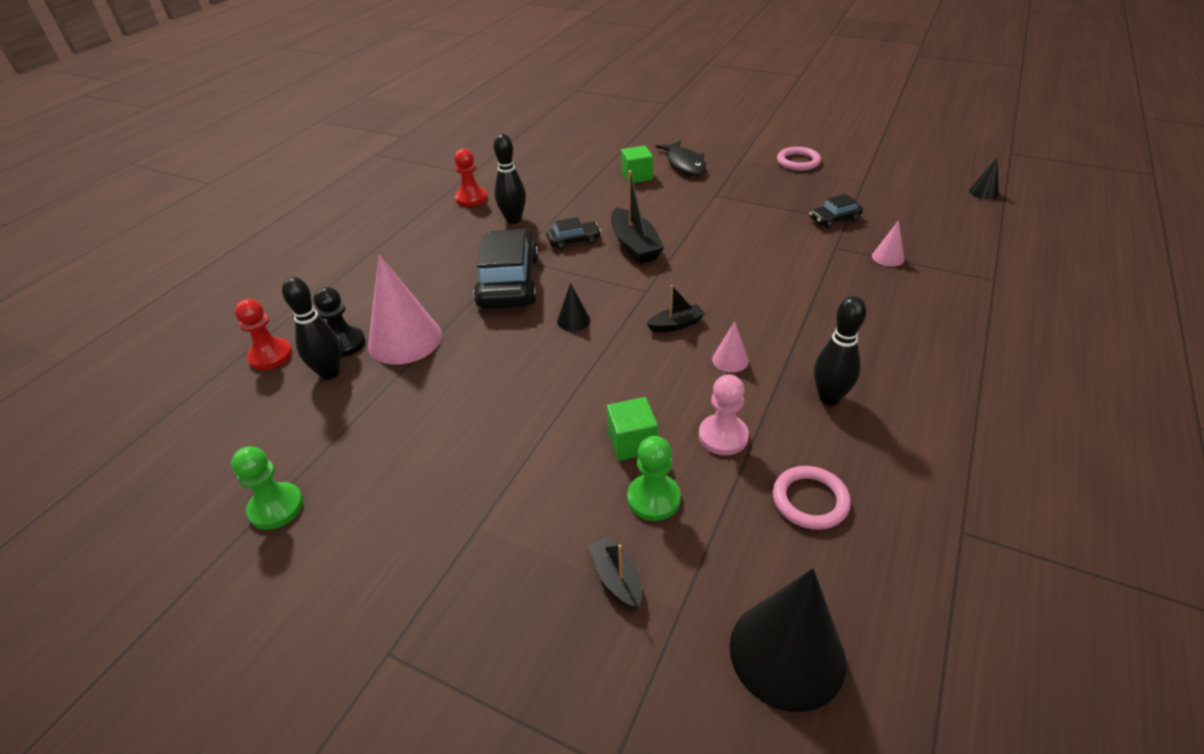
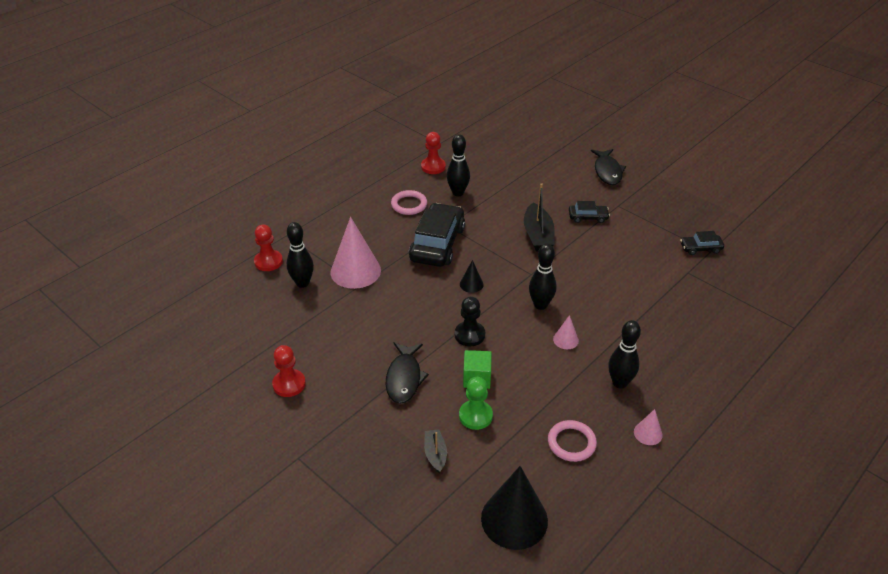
camera: 15 degrees right, 0 degrees up
(276, 507) = (254, 362): green pawn -> none
(342, 529) = (289, 384): none -> red pawn
(344, 343) = (316, 264): black pawn -> black pawn (469, 335)
(525, 471) = (404, 378): none -> black fish
(574, 240) = (495, 221): black car -> black car (588, 217)
(637, 176) = (565, 174): green cube -> none
(676, 325) = (540, 305): black boat -> black bowling pin
(723, 436) = (536, 389): pink pawn -> none
(798, 162) = (700, 189): pink ring -> pink ring (409, 205)
(888, 257) = (723, 290): pink cone -> pink cone (648, 433)
(983, 192) = (837, 252): black cone -> none

